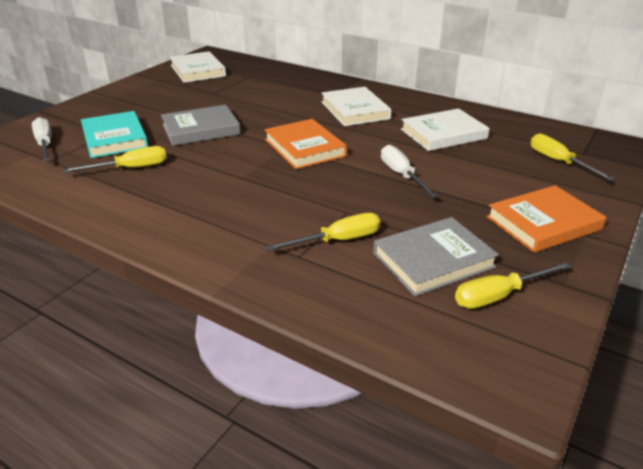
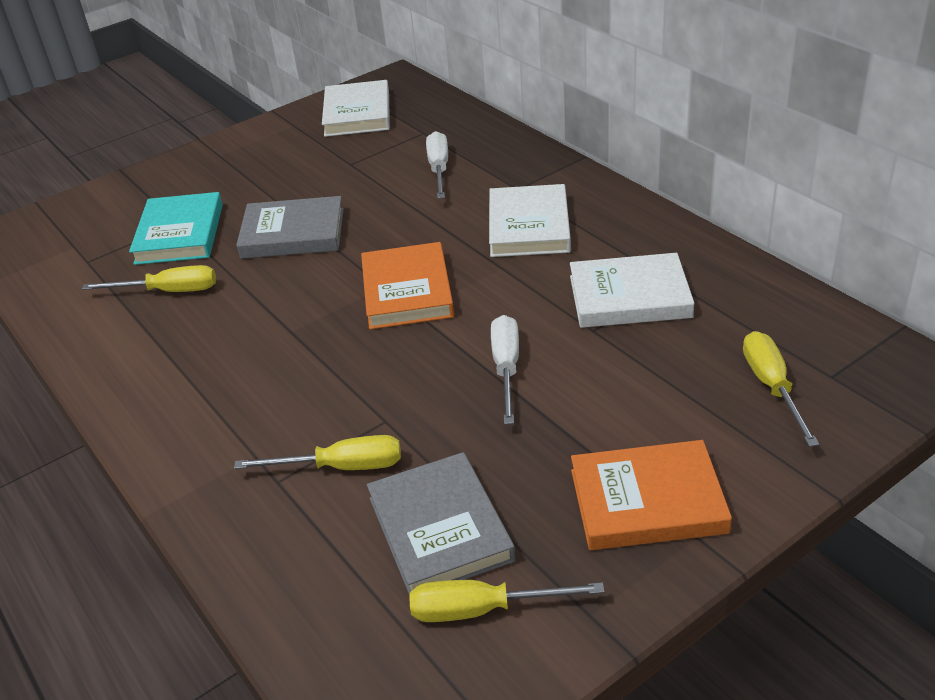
camera: 25 degrees right, 5 degrees up
(45, 144) = (96, 231): white screwdriver -> white screwdriver (439, 169)
(433, 260) = (440, 529): grey book -> grey book turned 75 degrees clockwise

